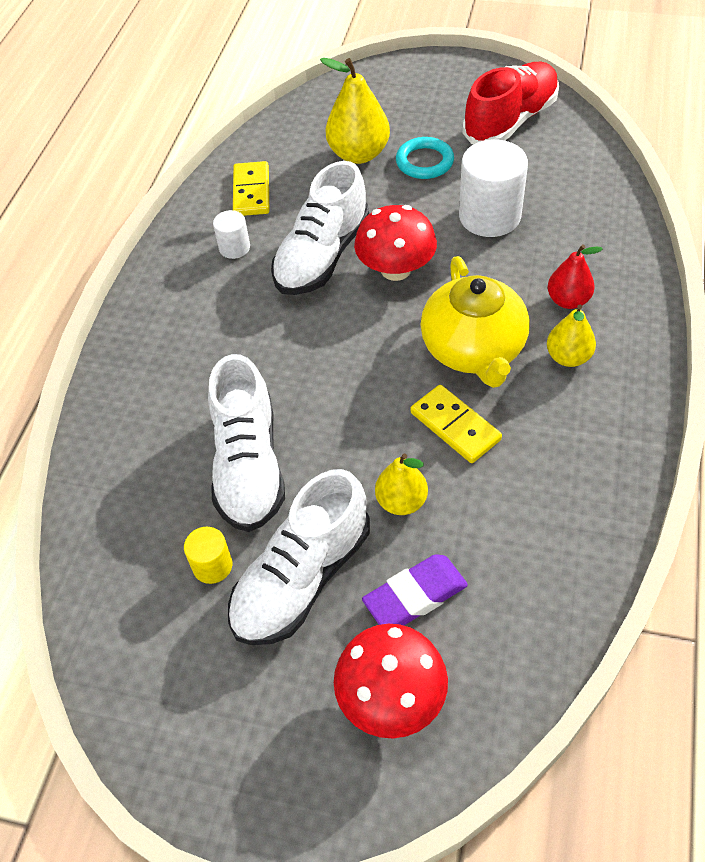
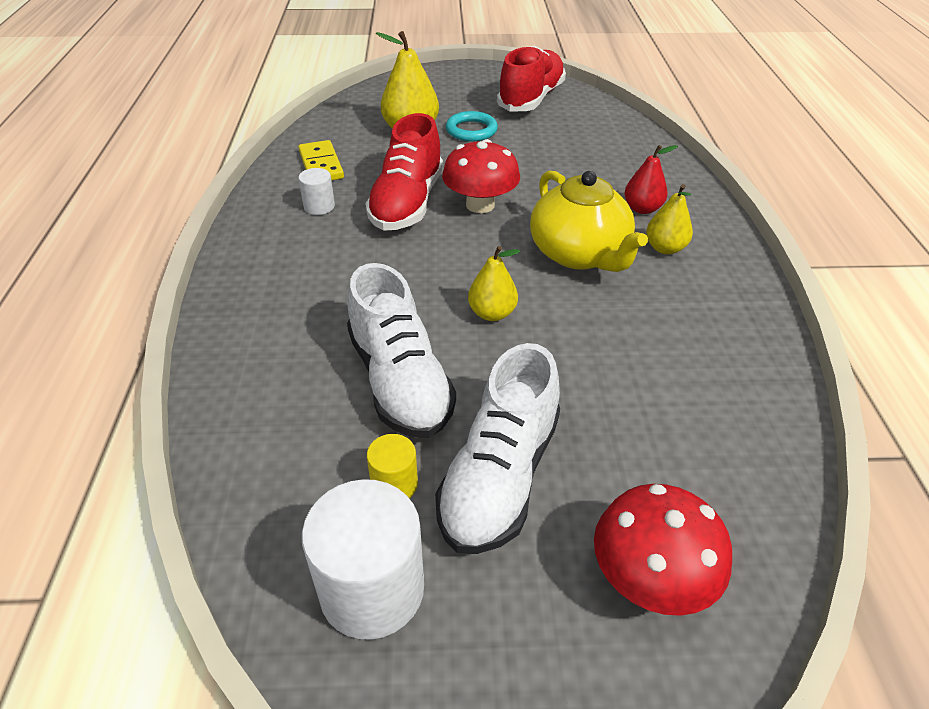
camera: 20 degrees left, 10 degrees down
(322, 256) = (407, 203): white shoe -> red shoe
(401, 501) = (571, 386): yellow pear -> yellow pear (492, 313)
(415, 596) = (626, 469): purple eraser -> none
(455, 426) = (592, 315): yellow domino -> none
(489, 216) = (545, 160): white cylinder -> white cylinder (372, 589)

